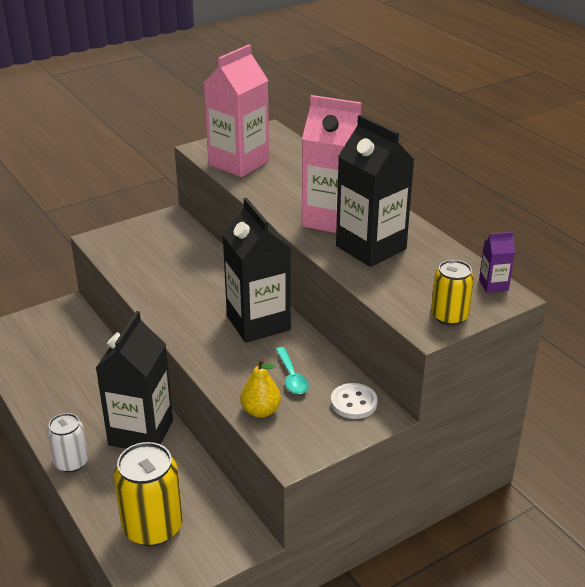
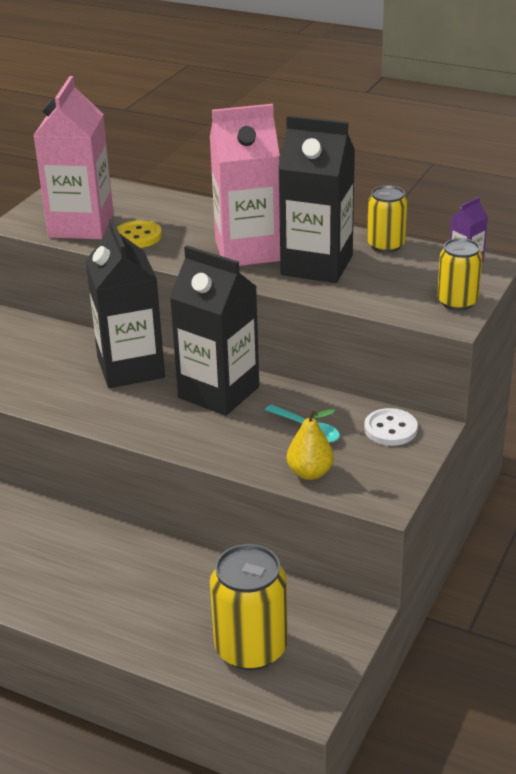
camera: 30 degrees left, 0 degrees up
(71, 462) = (96, 628): white can -> none
(141, 433) = (145, 566): black carton -> black carton (130, 368)
(267, 183) = (138, 236): none -> yellow button
(442, 250) = (386, 245): none -> yellow can

